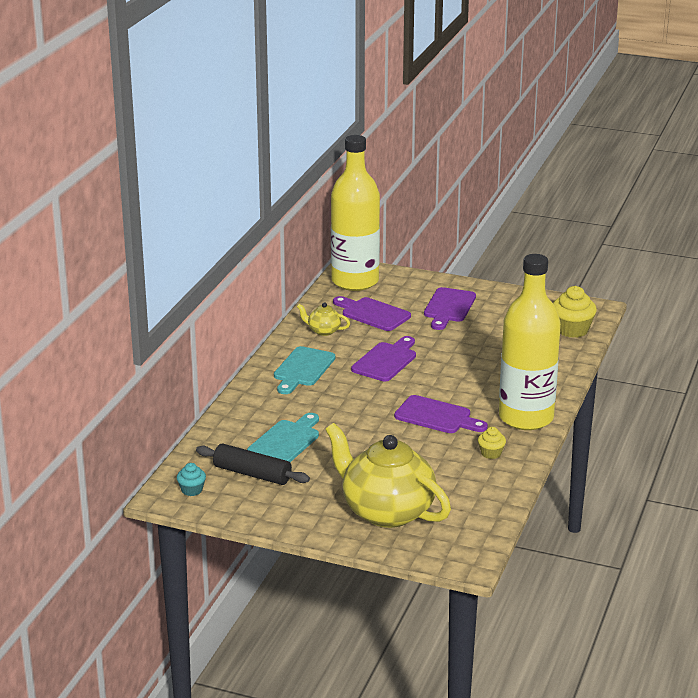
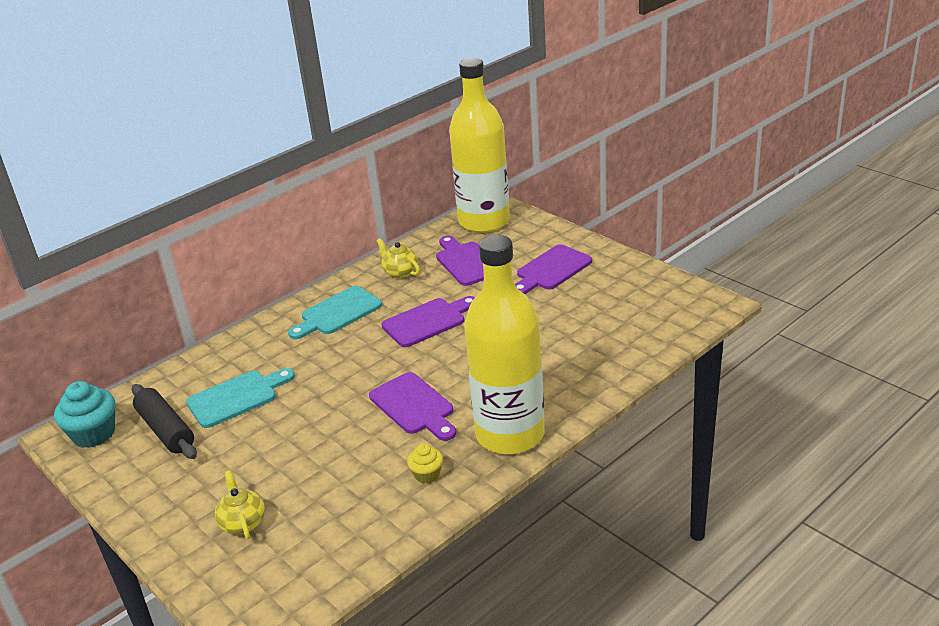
camera: 30 degrees right, 5 degrees up
(192, 490) = (94, 434): turquoise cupcake -> turquoise cupcake, size x1.80
(386, 511) = (243, 523): yellow teapot -> yellow teapot, size x0.43
(572, 330) = (665, 327): yellow cupcake -> none

